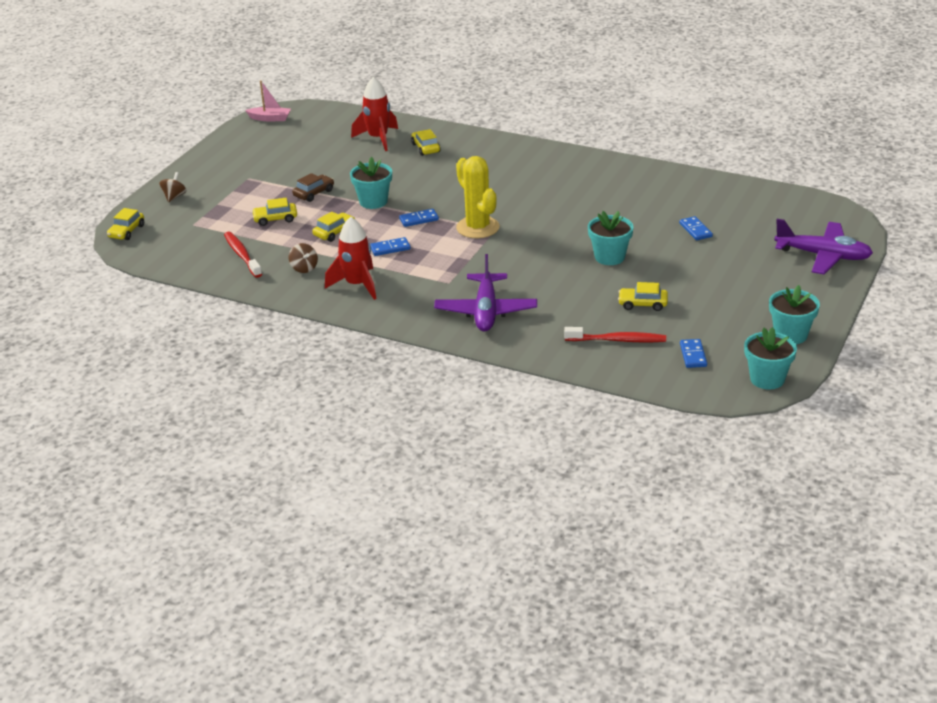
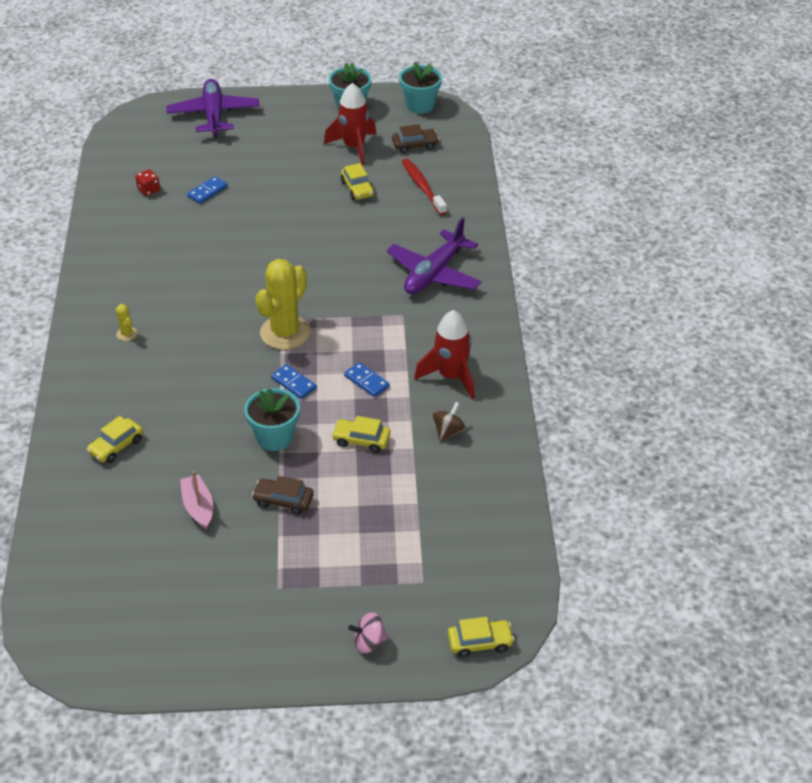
camera: 120 degrees left, 10 degrees up
(174, 197) = (369, 642): brown spinning top -> pink spinning top
(242, 255) = (458, 497): red toothbrush -> none
(270, 118) = (91, 657): pink boat -> pink boat (198, 507)
(275, 219) = (363, 507): yellow car -> none
(378, 138) = (108, 503): red rocket -> red rocket (354, 147)
(486, 311) = (434, 273): purple plane -> purple plane turned 150 degrees clockwise
(536, 168) = (127, 334): none -> yellow cactus
(609, 257) = (289, 228): turquoise flower pot -> none
(693, 355) = (415, 145): blue domino -> brown car
(718, 204) = (149, 190): none -> red dice

